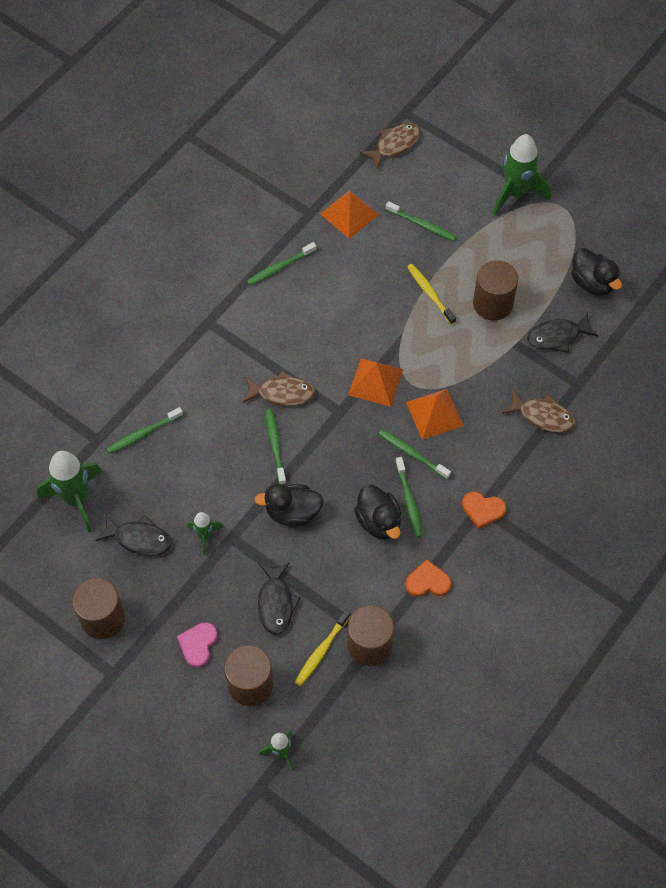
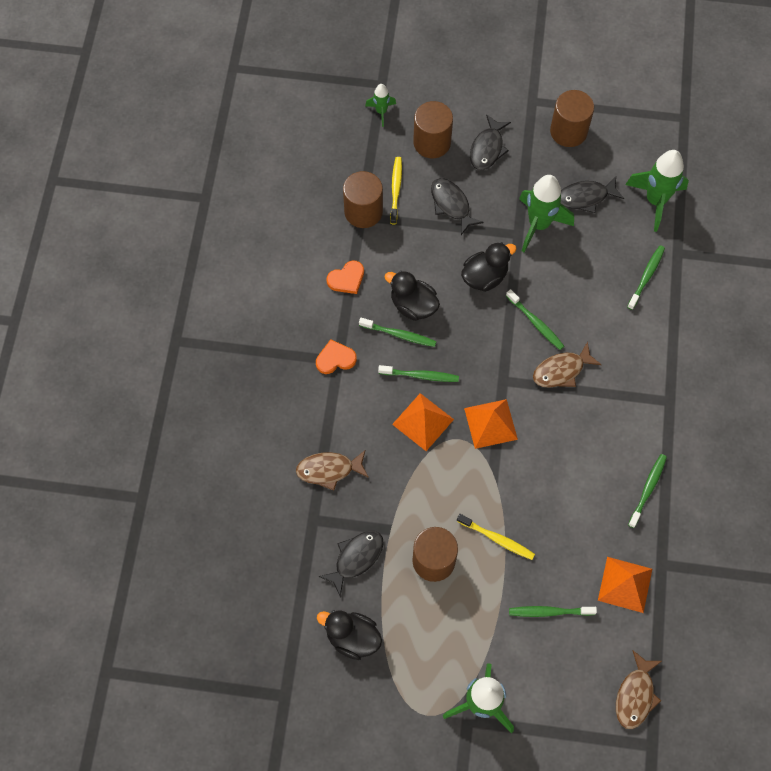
camera: 150 degrees right, 5 degrees up
(198, 645) = (487, 148): pink heart -> black fish
(205, 536) = (539, 224): green rocket -> green rocket, size x1.90
(409, 501) = (399, 335): green toothbrush -> green toothbrush turned 150 degrees clockwise

